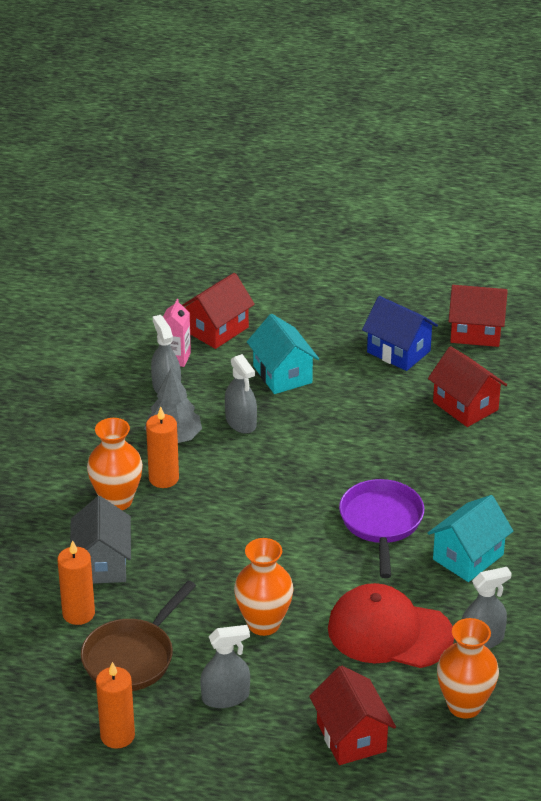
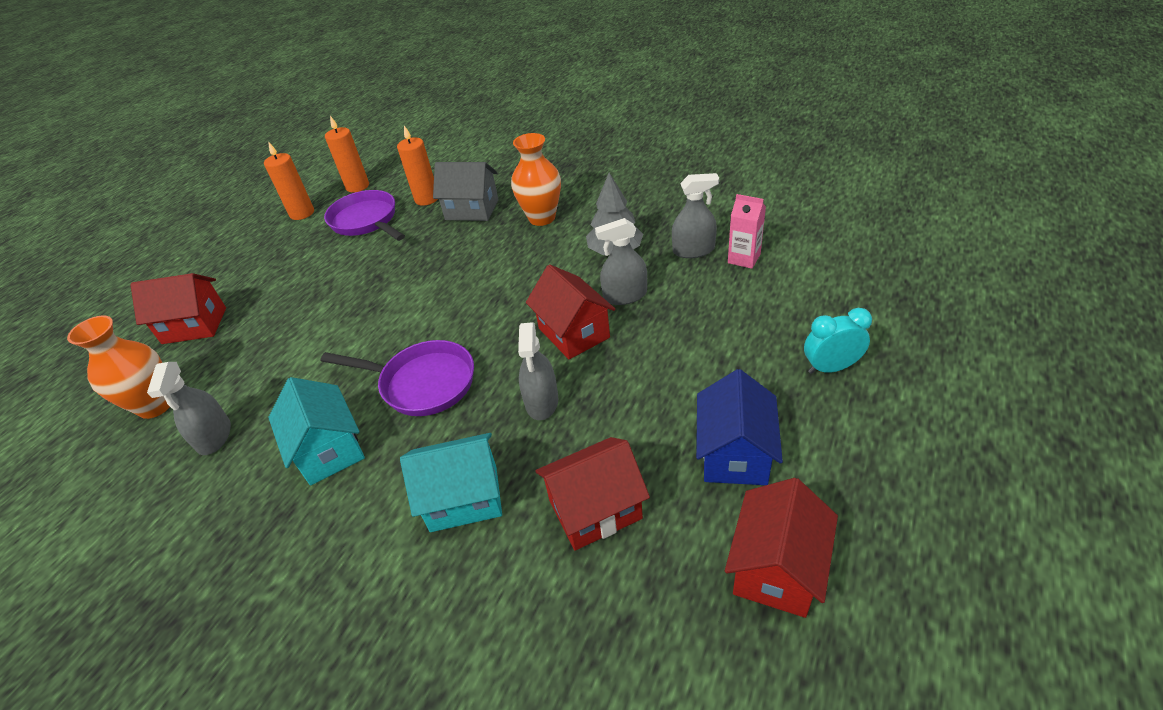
camera: 110 degrees right, 5 degrees up
(132, 657) = (366, 221): brown pan -> purple pan
(163, 478) = (559, 243): orange candle -> orange candle (357, 186)
(217, 329) = (795, 290): red house -> red house (574, 333)
(225, 697) = (292, 262): grey spray bottle -> grey spray bottle (542, 402)
(263, 623) = (349, 288): orange vase -> none
(282, 374) = (701, 334): turquoise house -> turquoise house (464, 498)
(305, 313) = (830, 368): none -> turquoise clock
(389, 632) = (279, 366): red cap -> none
(398, 351) = (734, 454): blue house -> blue house turned 45 degrees counterclockwise

